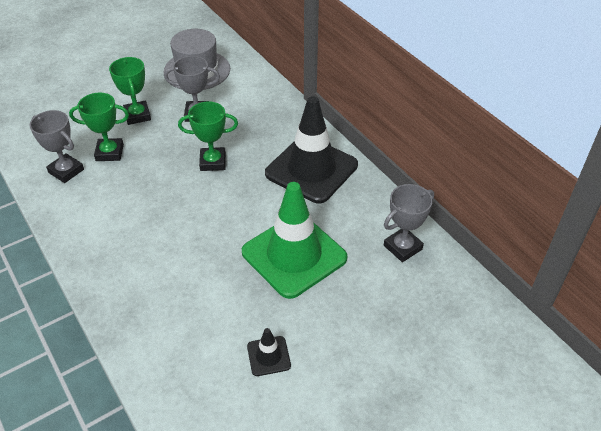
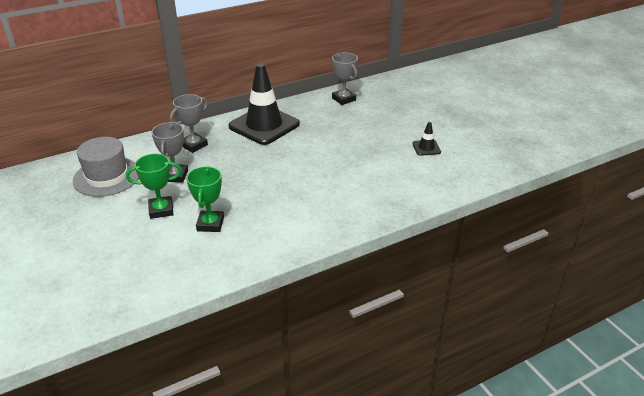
camera: 85 degrees left, 10 degrees down
(66, 171) = (228, 250): grey trophy -> grey trophy (194, 145)
(213, 162) = (242, 168): green trophy -> none
(294, 255) = (346, 136): green traffic cone -> none

